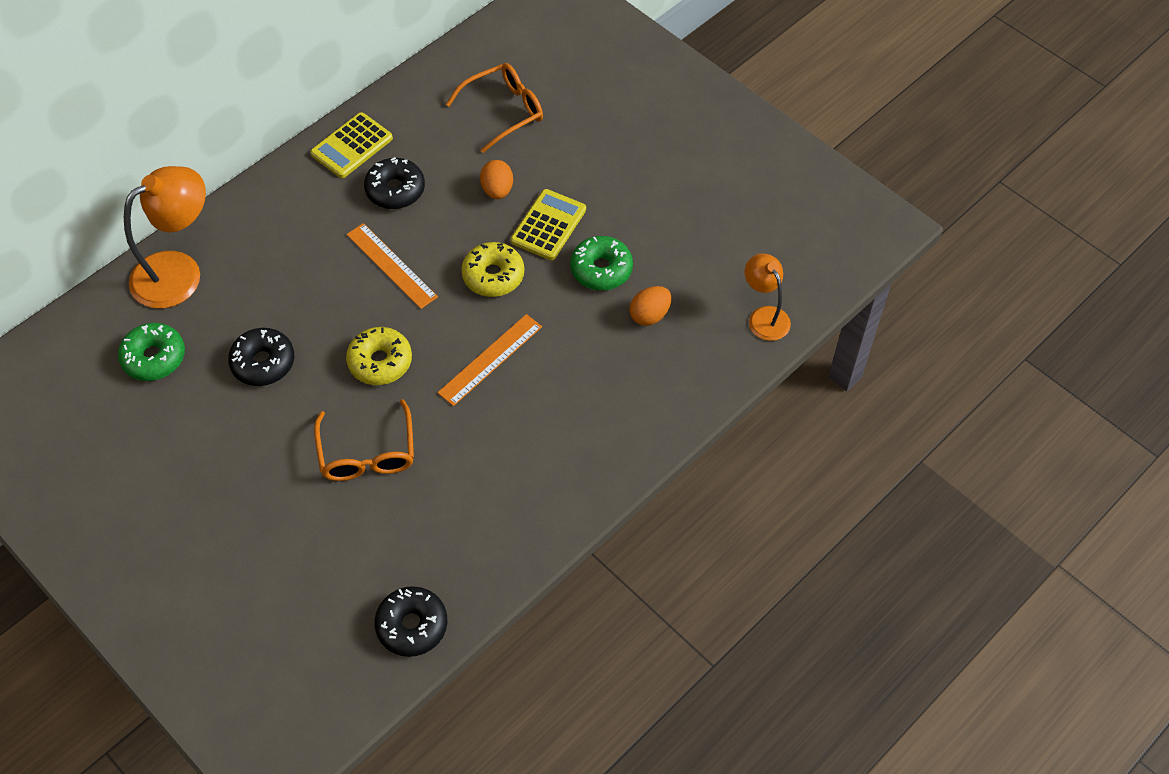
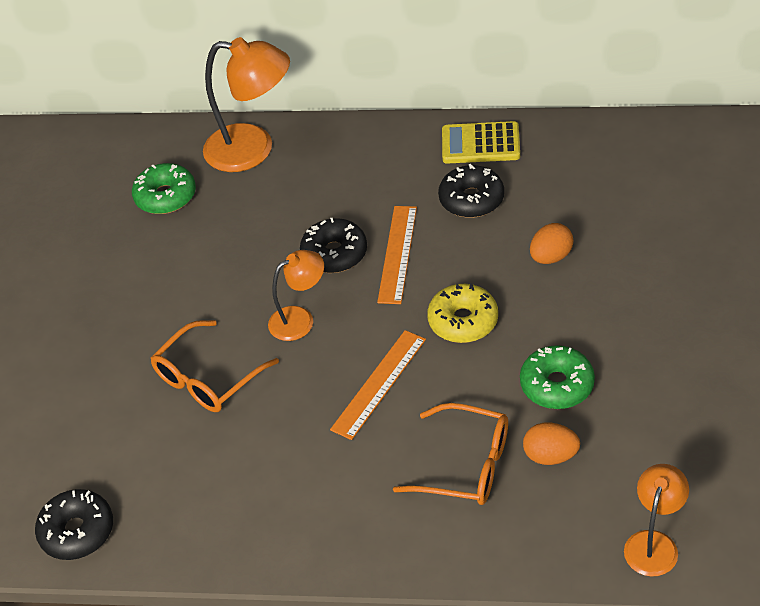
camera: 55 degrees right, 10 degrees down
(263, 363) = (225, 255): black donut -> black donut (334, 254)
(380, 362) = (300, 319): yellow donut -> orange lamp
(490, 359) = (379, 384): orange ruler -> orange ruler turned 60 degrees counterclockwise
(504, 111) = (636, 198): orange glasses -> orange glasses (466, 465)
(548, 225) = (557, 315): yellow calculator -> none

